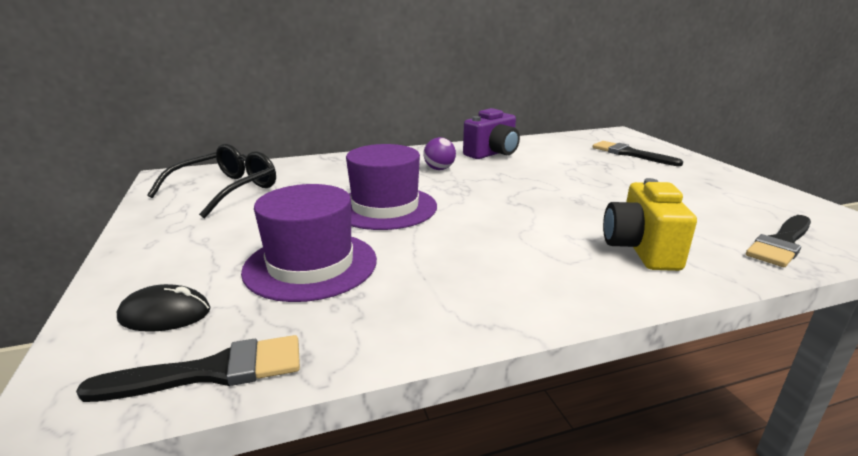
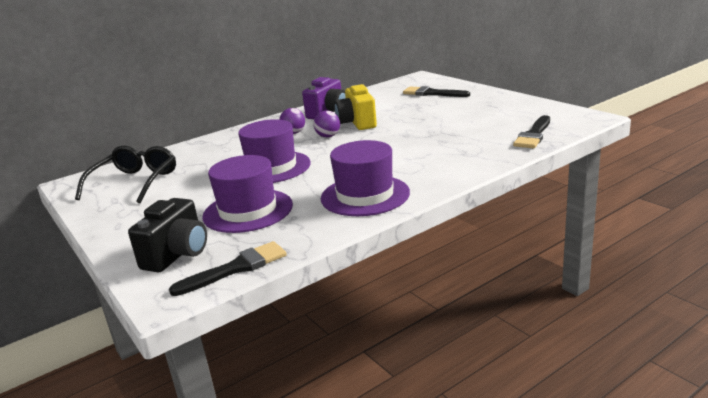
camera: 15 degrees left, 0 degrees up
(165, 314) = (177, 255): black mouse -> black camera
(477, 181) = (328, 136): none -> purple ball
(482, 284) = (365, 195): none -> purple hat
(640, 249) = (453, 156): yellow camera -> yellow camera (357, 123)

